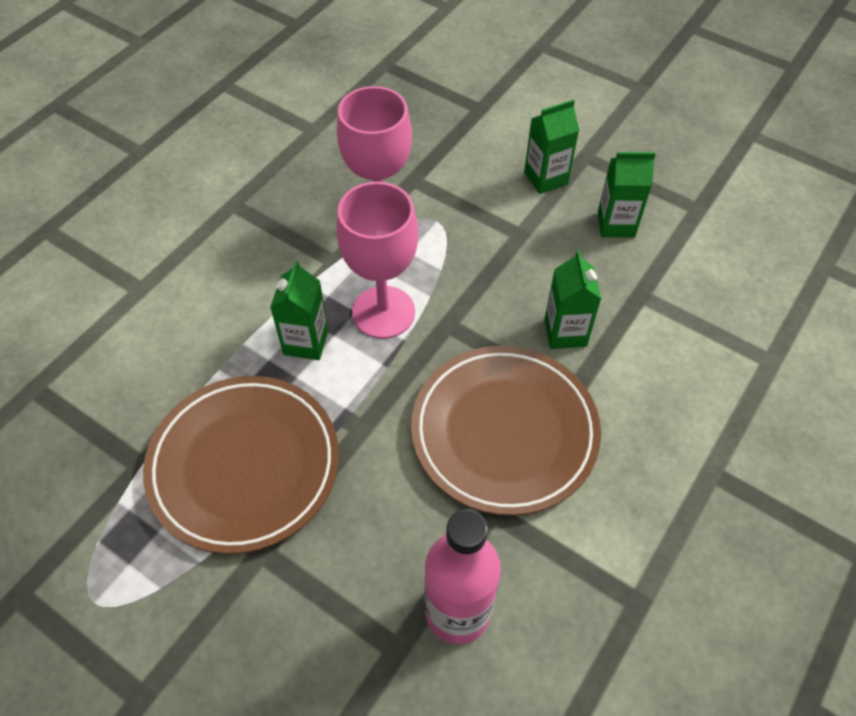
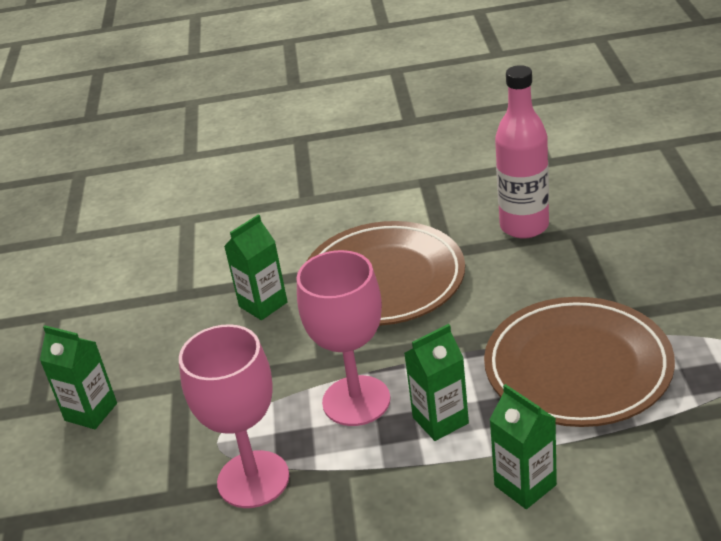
camera: 125 degrees left, 20 degrees down
(616, 224) = (115, 343): green carton -> green carton (525, 485)

